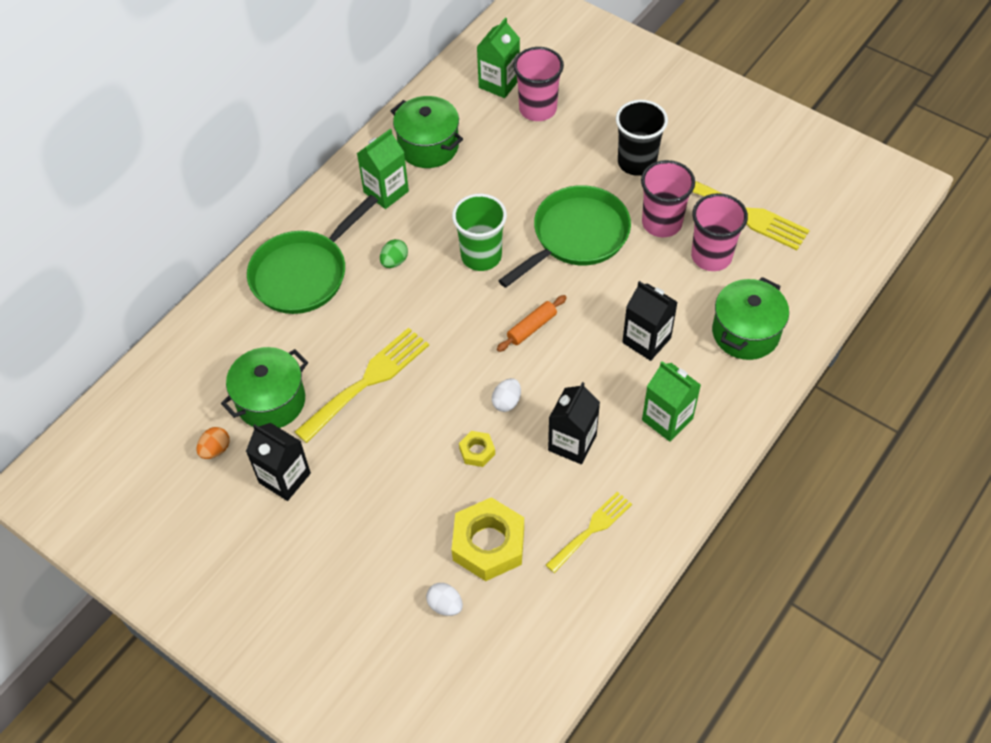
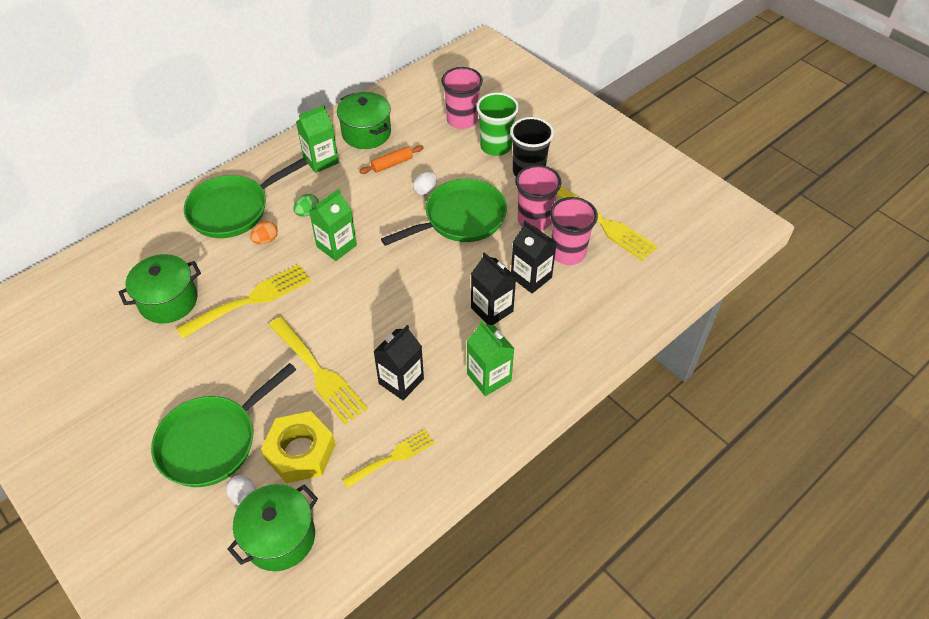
camera: 10 degrees right, 5 degrees down
(215, 449) = (109, 330): orange egg -> orange egg (266, 240)
(284, 478) = (154, 363): black carton -> black carton (531, 277)
(387, 552) = (213, 441): none -> green pan
(477, 451) = (319, 372): yellow nut -> yellow fork
(481, 256) = (378, 220): green cup -> green cup (496, 146)
(499, 83) = (438, 97): green carton -> green carton (336, 246)
(506, 402) = (358, 337): white egg -> white egg (425, 190)
(532, 327) = (399, 282): orange rolling pin -> orange rolling pin (392, 164)
(745, 332) = (578, 319): green pot -> green pot (280, 537)

